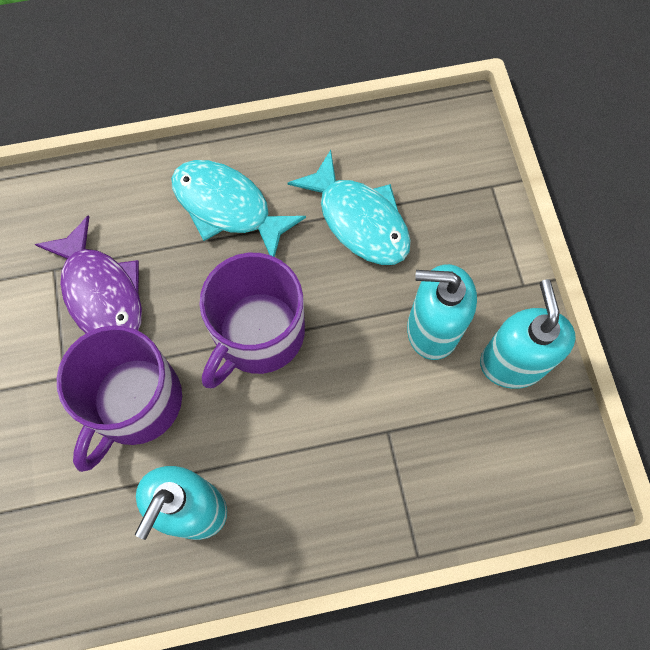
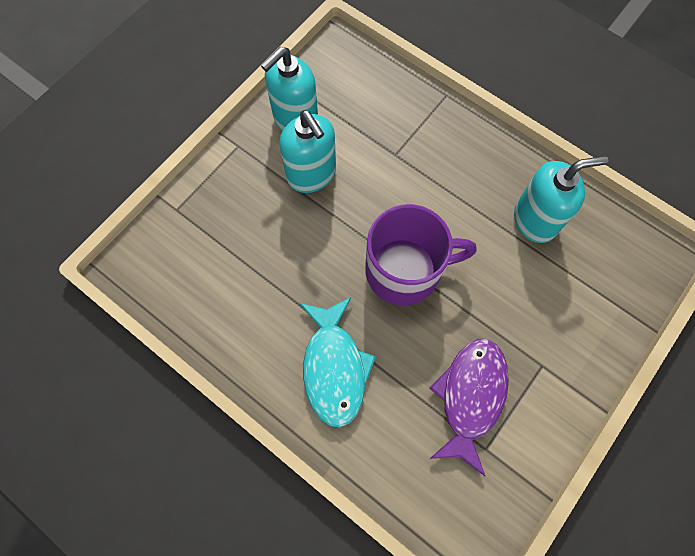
camera: 130 degrees left, 0 degrees up
(135, 402) = (514, 306): purple mug -> none
(359, 220) = (270, 272): turquoise fish -> none

